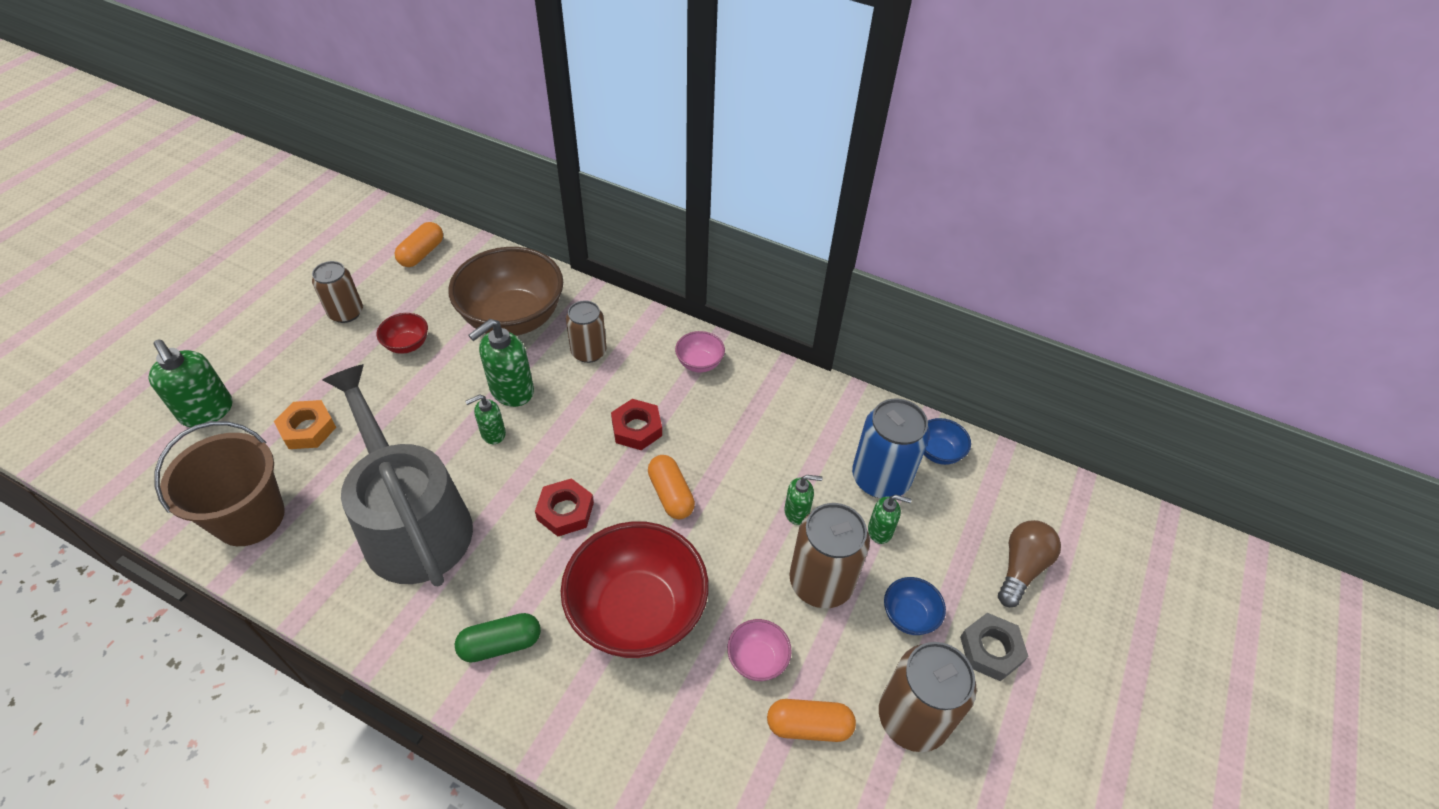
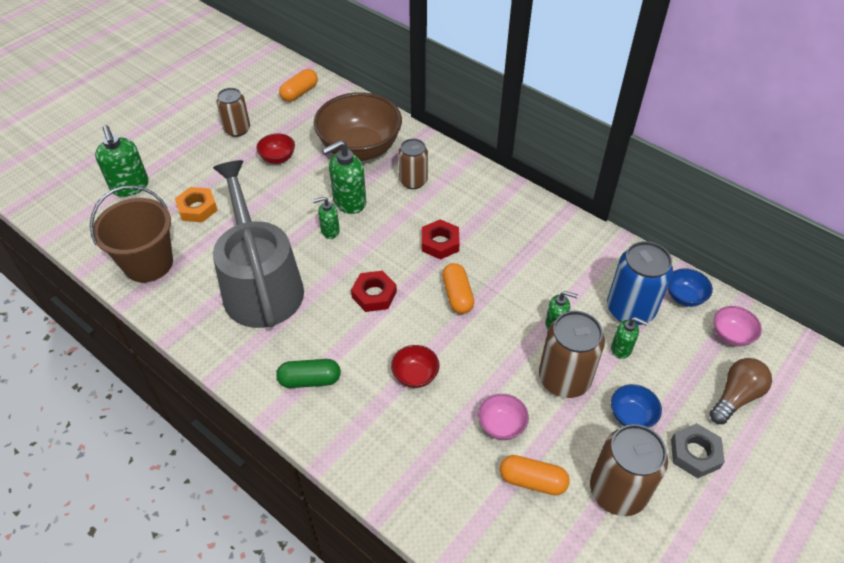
camera: 15 degrees right, 0 degrees up
(637, 612) = (415, 376): red bowl -> red bowl, size x0.44
(699, 363) = (499, 201): pink bowl -> pink bowl (731, 335)

